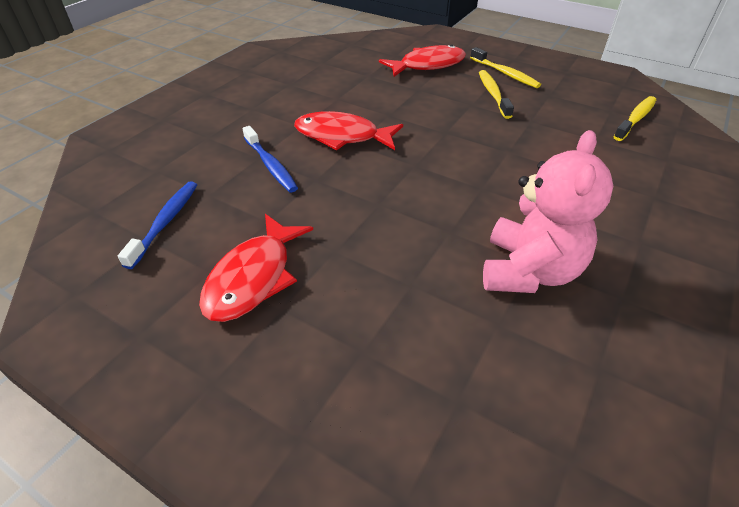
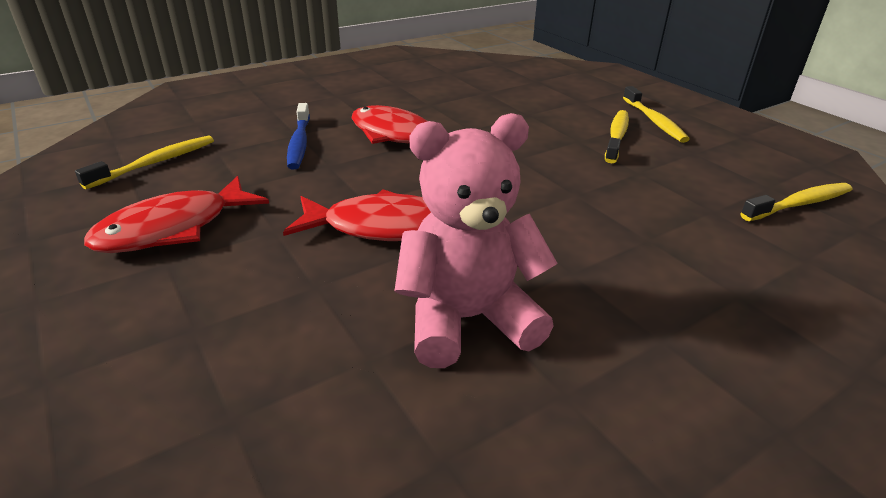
camera: 25 degrees right, 10 degrees down
(165, 222) = (156, 163): blue toothbrush -> yellow toothbrush
(427, 65) = (564, 96): red fish -> red fish (381, 227)
(529, 271) = (467, 319): pink teddy bear -> pink teddy bear turned 150 degrees counterclockwise

